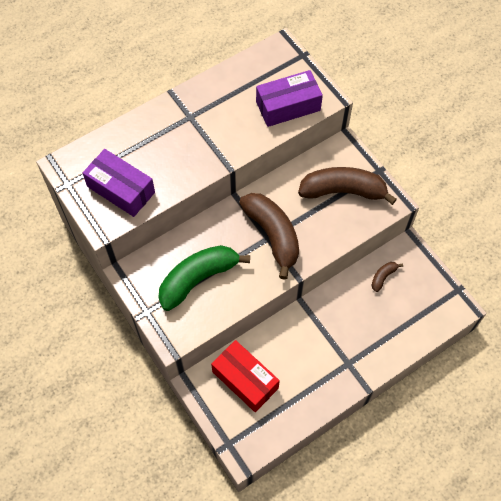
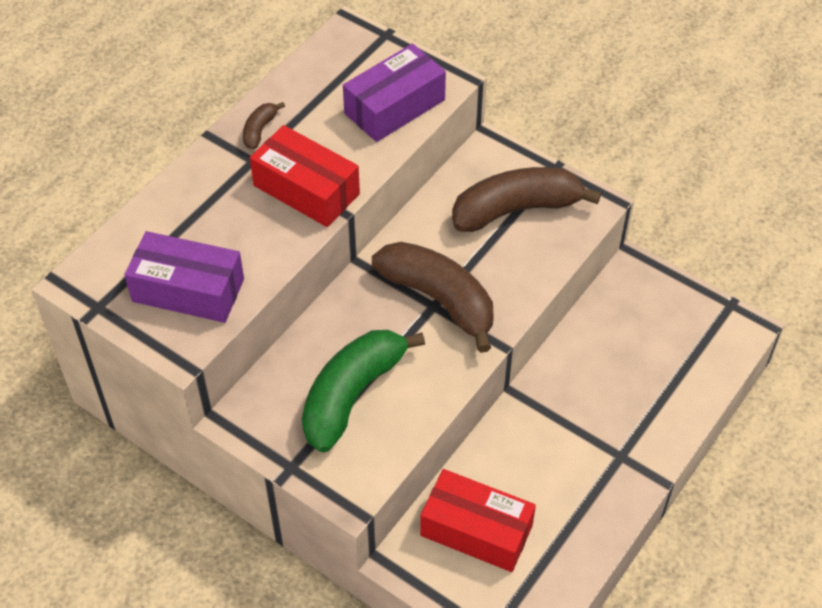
camera: 20 degrees left, 10 degrees down
(213, 146) = (306, 190): none -> red box
(383, 277) = (617, 320): brown banana -> brown banana (259, 130)

